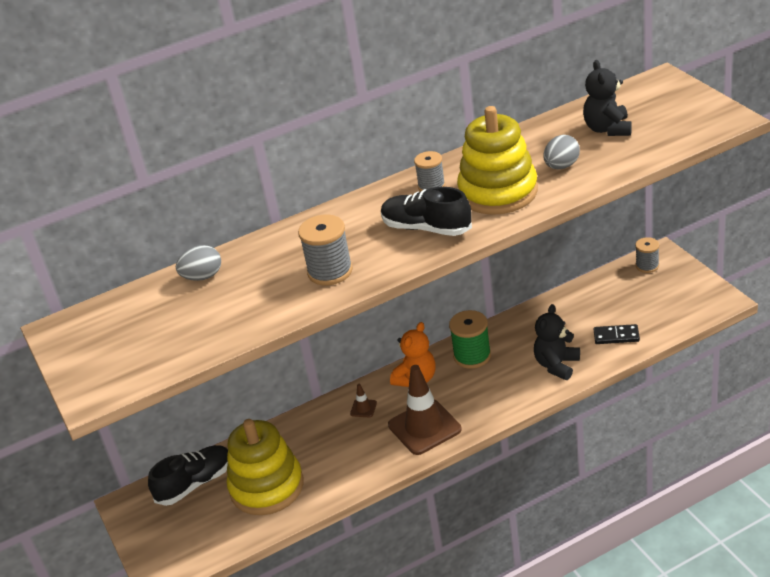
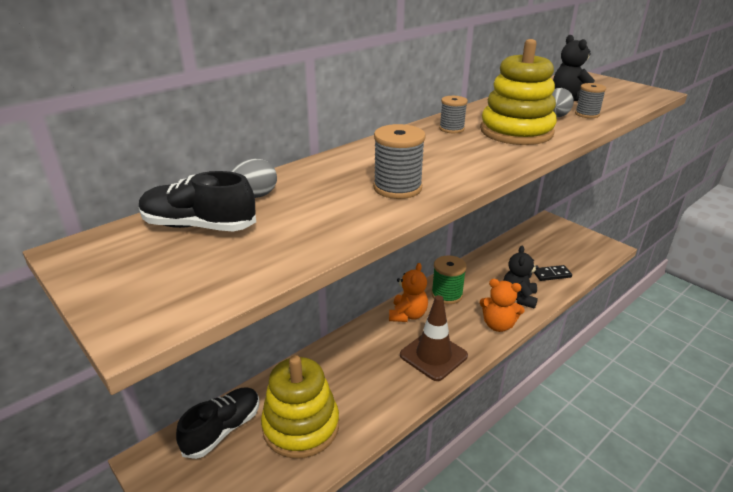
camera: 20 degrees left, 5 degrees down
(363, 408) = (371, 343): brown traffic cone -> none
(426, 228) = (471, 155): black shoe -> black shoe (199, 226)
(514, 397) = (498, 325): none -> orange teddy bear
(647, 266) = (544, 228): grey spool -> grey spool (587, 114)

